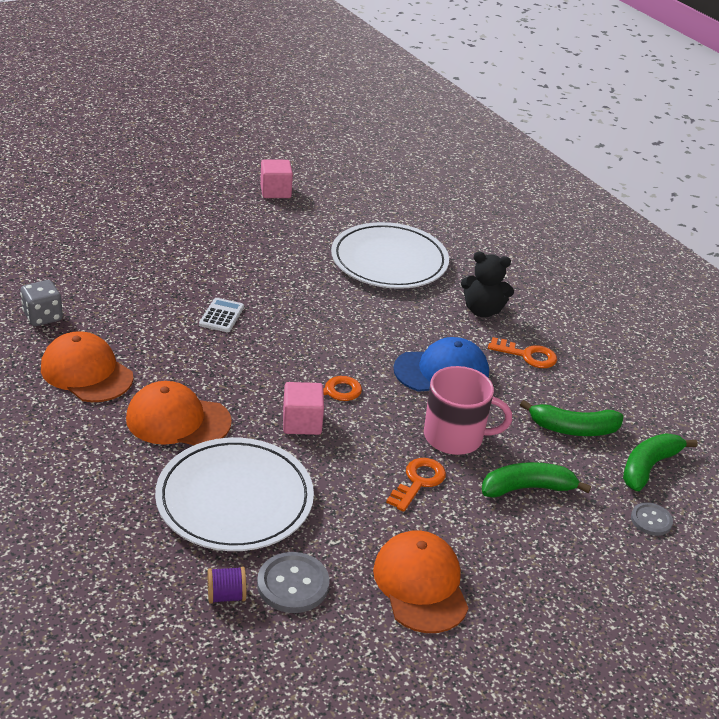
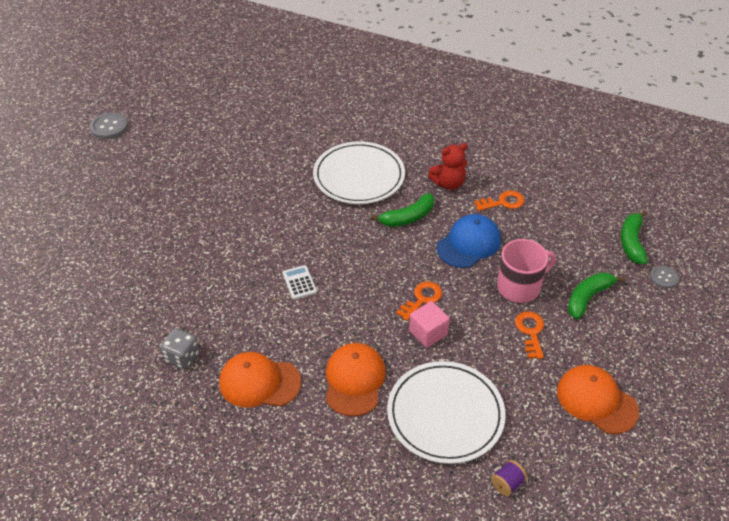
camera: 30 degrees left, 10 degrees up
(178, 420) = (354, 380): orange cap -> orange cap turned 120 degrees clockwise
(275, 191) = (231, 159): pink cube -> none
(293, 584) = (533, 449): grey button -> grey button (109, 127)
(482, 311) = (448, 183): black teddy bear -> red teddy bear
(573, 429) = (573, 240): green banana -> green banana (408, 217)

